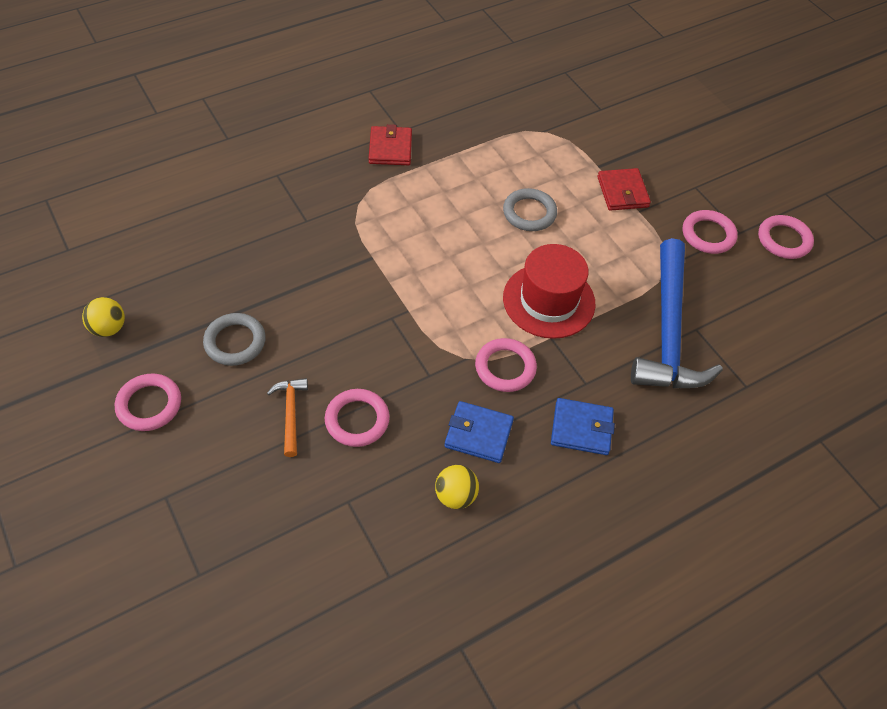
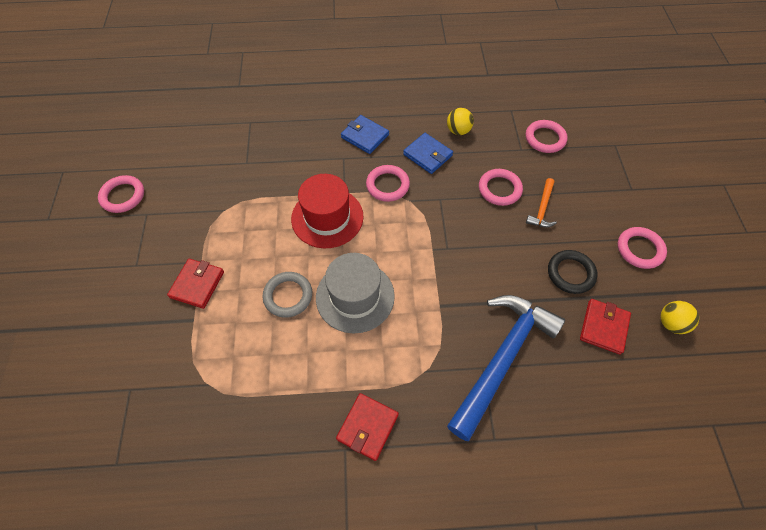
camera: 150 degrees left, 5 degrees up
(187, 298) = (603, 327): none -> red wallet
(235, 342) = (570, 273): grey ring -> black ring
(464, 235) = (355, 296): none -> grey hat
(668, 331) = (265, 167): blue hammer -> blue hammer (502, 358)
(708, 235) = (170, 221): pink ring -> pink ring (545, 139)

